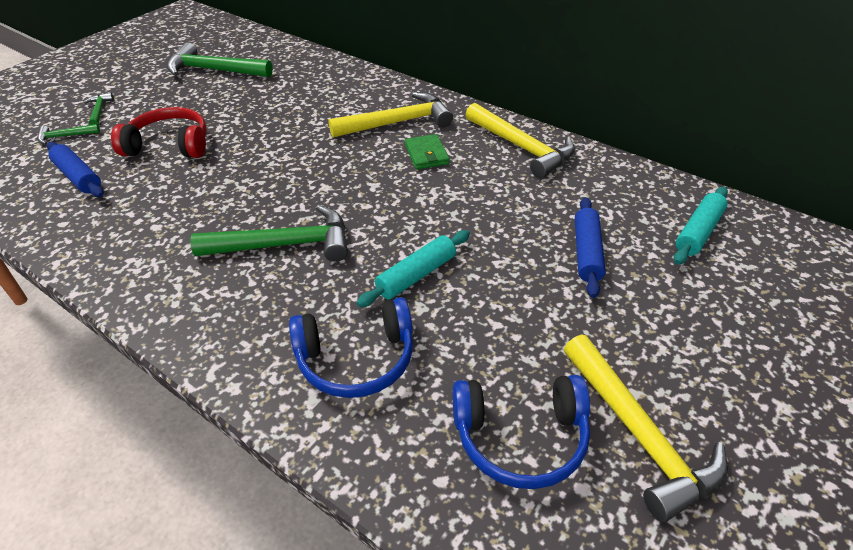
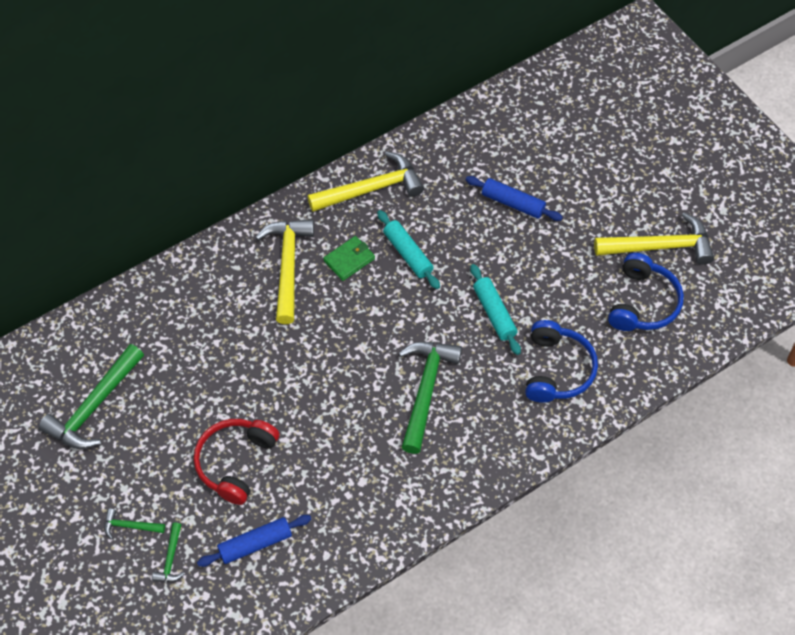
camera: 70 degrees left, 15 degrees up
(426, 154) = (349, 260): green wallet -> green wallet turned 45 degrees counterclockwise
(698, 232) = (519, 129): turquoise rolling pin -> turquoise rolling pin (408, 254)

